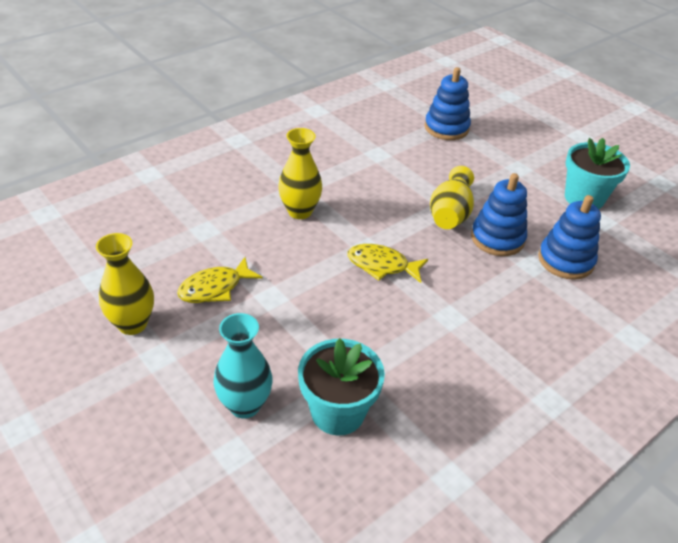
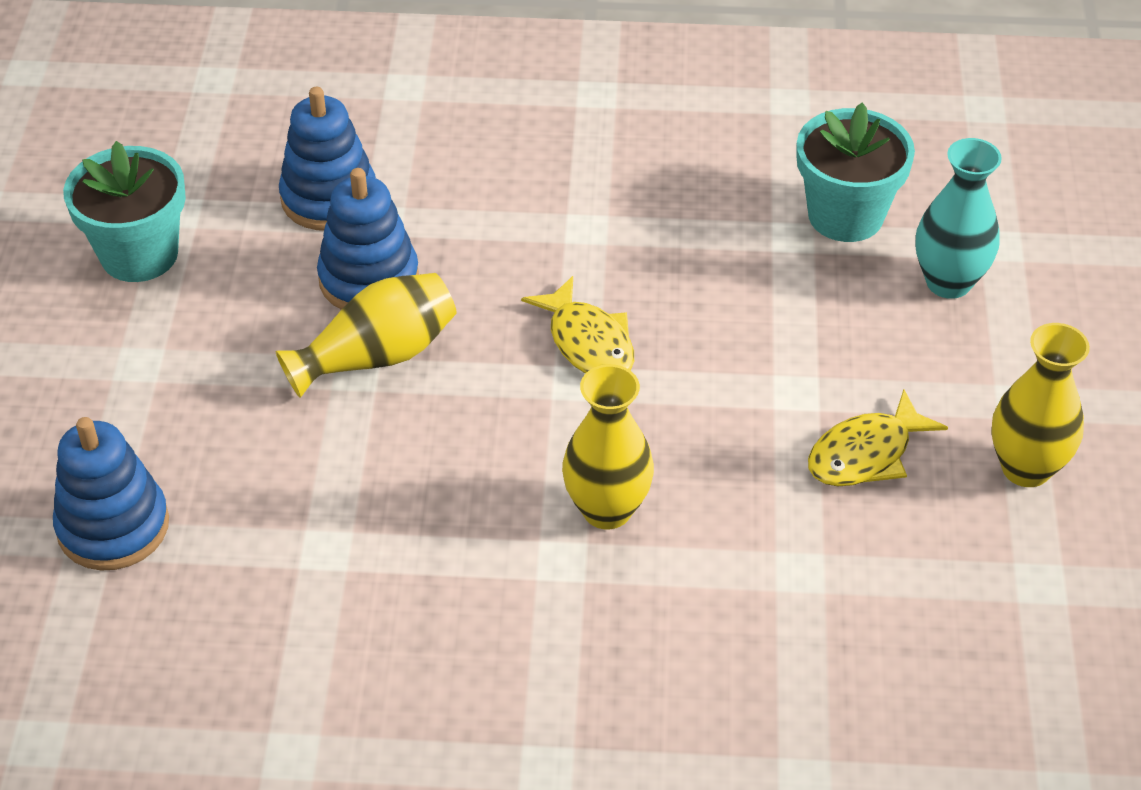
camera: 135 degrees left, 5 degrees up
(215, 288) = (866, 454): yellow fish -> yellow fish turned 135 degrees clockwise

